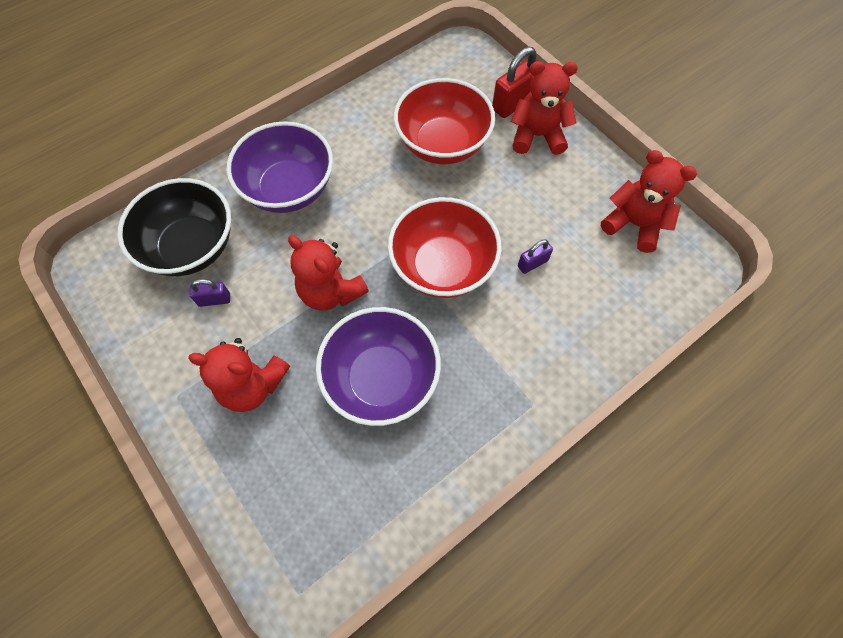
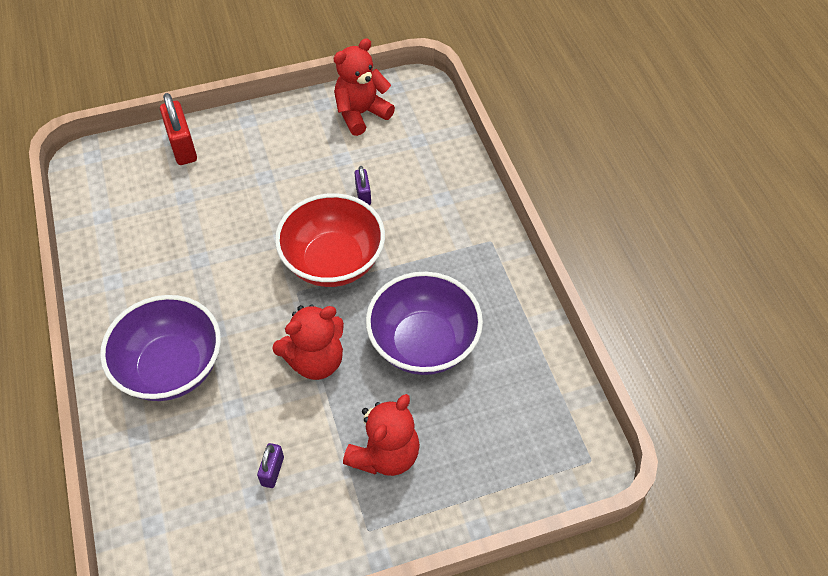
camera: 70 degrees left, 10 degrees down
(191, 247) = (194, 482): black bowl -> none
(442, 144) = (196, 218): red bowl -> none
(537, 136) = (232, 143): red teddy bear -> none

